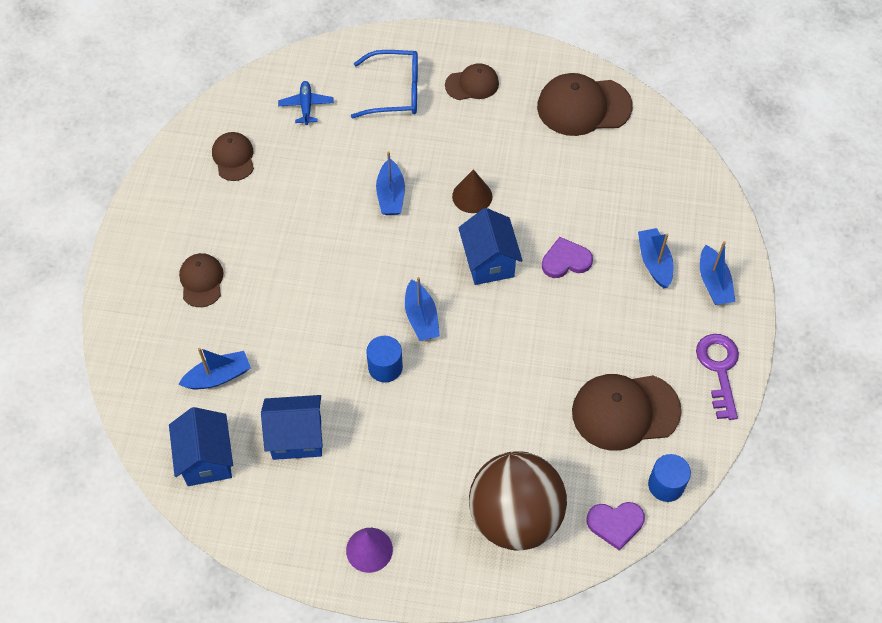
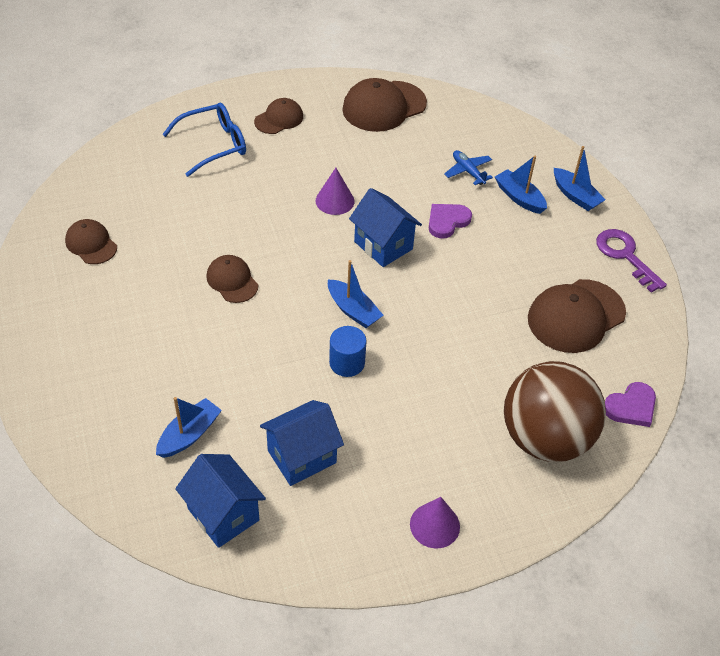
camera: 30 degrees left, 10 degrees down
(201, 281) = (121, 358): brown cap -> brown cap (232, 281)
(306, 106) = (137, 181): blue plane -> blue plane (468, 171)
(390, 195) = (261, 224): blue boat -> none
(472, 196) = (335, 201): brown cone -> purple cone
(666, 485) = (648, 359): blue cylinder -> none

